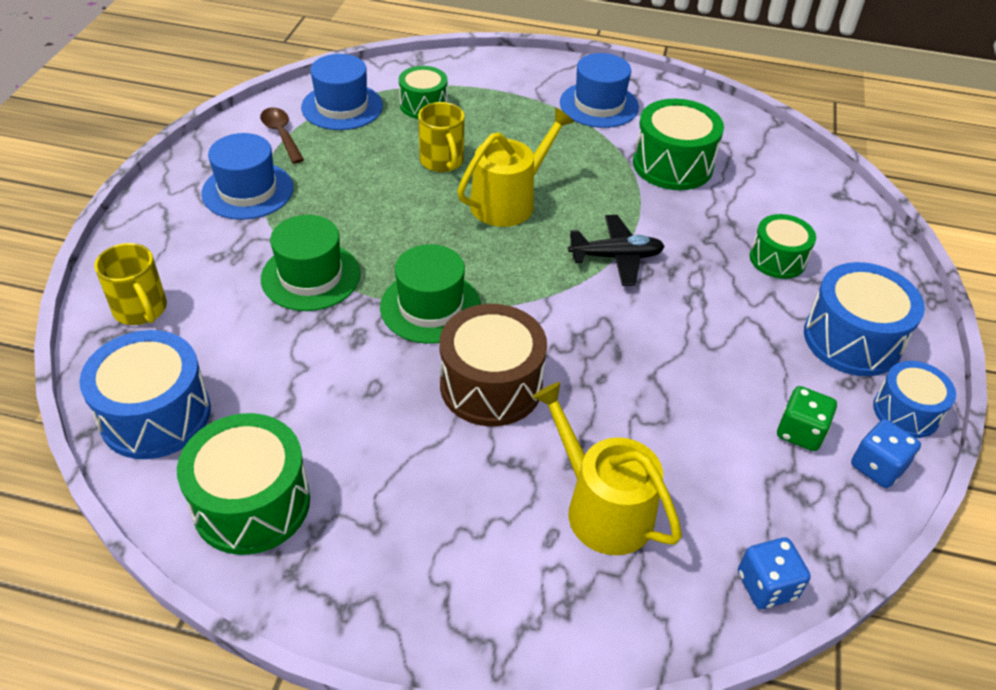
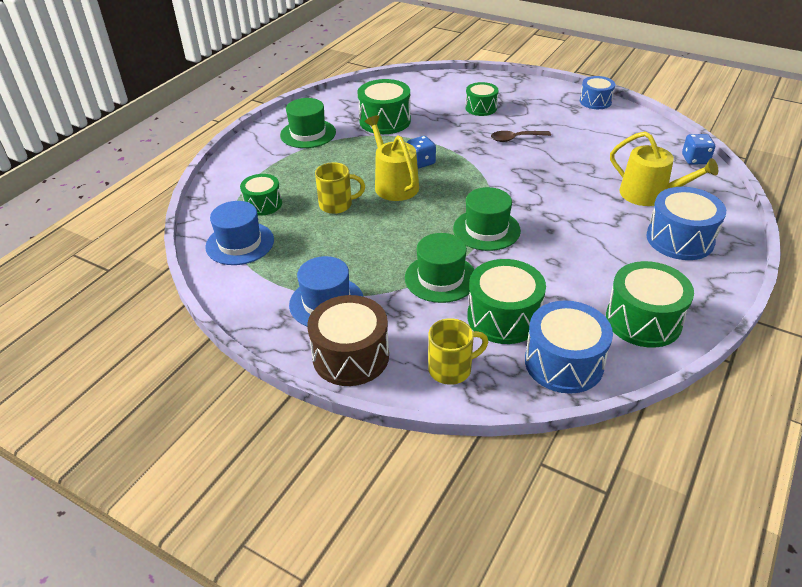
camera: 70 degrees left, 5 degrees down
(240, 346) = (503, 317): none -> green drum
(281, 134) = (259, 279): brown spoon -> brown spoon (515, 138)
(491, 385) = (559, 216): brown drum -> brown drum (351, 356)
(599, 105) = (308, 134): blue hat -> green hat
(601, 507) = (649, 195): yellow watering can -> yellow watering can turned 120 degrees counterclockwise
(616, 257) = (462, 156): black plane -> none
(800, 432) = (605, 130): green dice -> none
(852, 339) = (546, 102): blue drum -> blue drum (680, 239)
(877, 467) = (628, 116): blue dice -> blue dice (421, 162)

